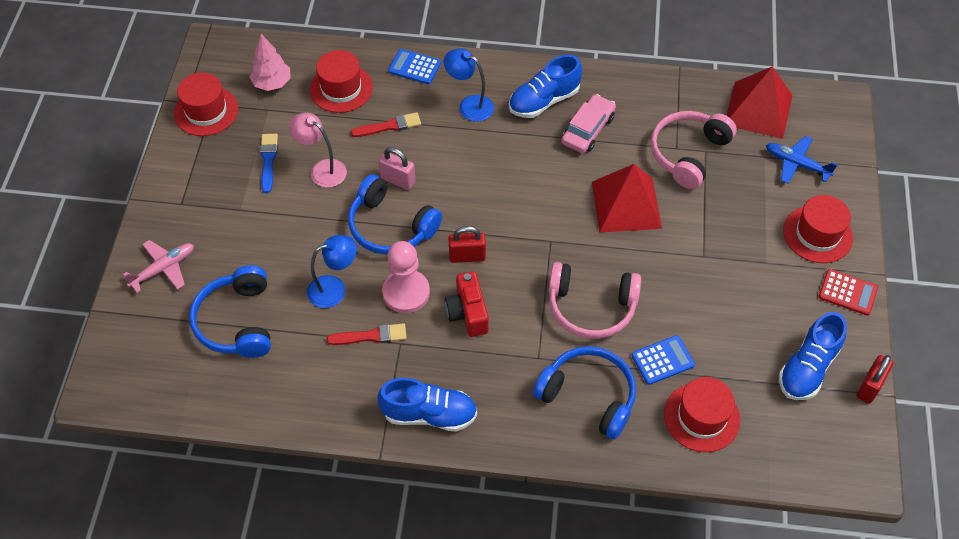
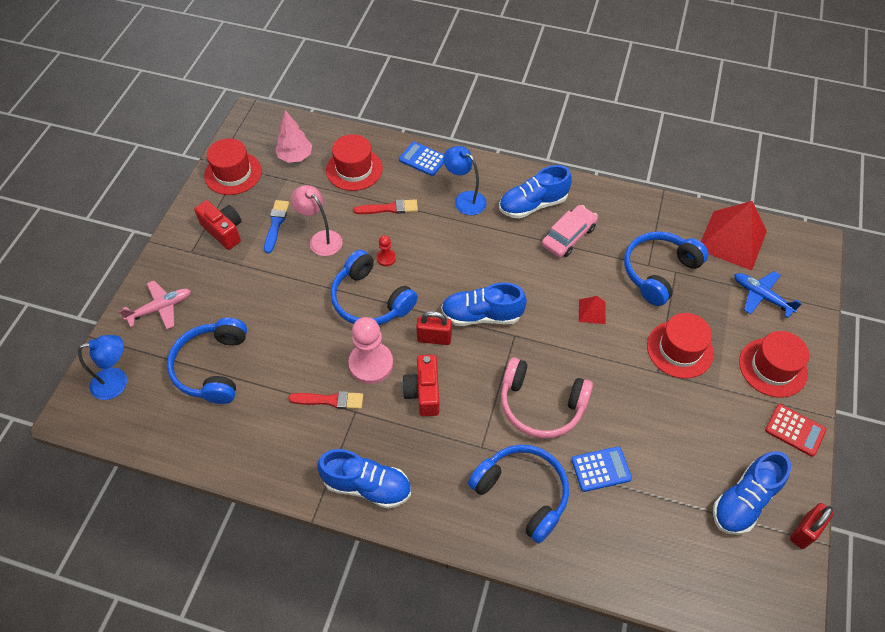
camera: 10 degrees right, 0 degrees up
(212, 176) = (223, 231): none -> red camera
(334, 289) = (307, 350): blue lamp -> blue lamp (117, 382)
(398, 180) = (386, 258): pink padlock -> red pawn
(512, 225) = (481, 315): none -> blue shoe
(626, 204) = (592, 311): red pyramid -> red pyramid, size x0.45
(688, 154) = (659, 272): pink headphones -> blue headphones
(701, 417) = (630, 534): red hat -> red hat (679, 349)

